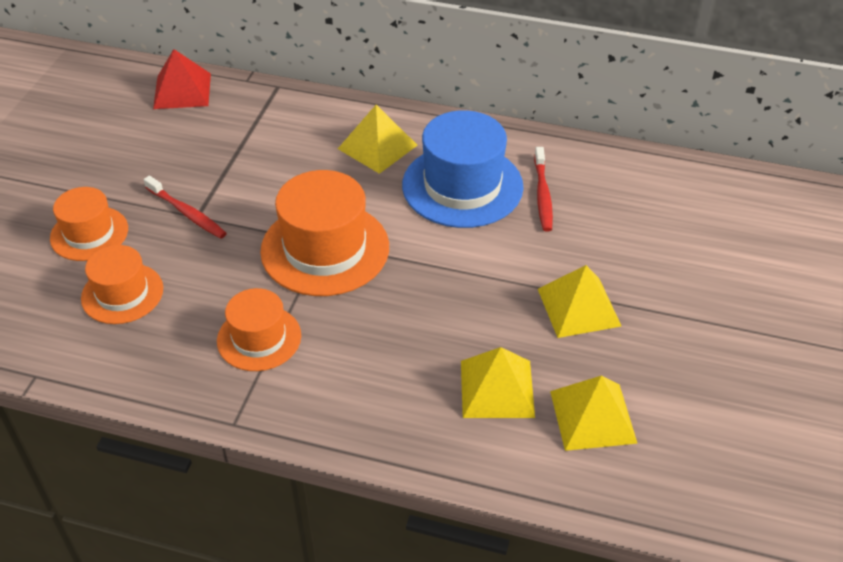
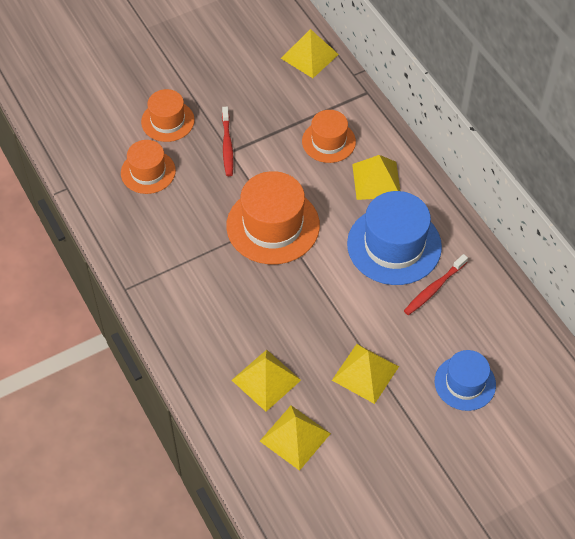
camera: 45 degrees right, 10 degrees up
(182, 91) = (309, 56): red pyramid -> yellow pyramid
(259, 338) = (184, 252): orange hat -> orange hat (328, 141)
(669, 248) = (465, 383): none -> blue hat

